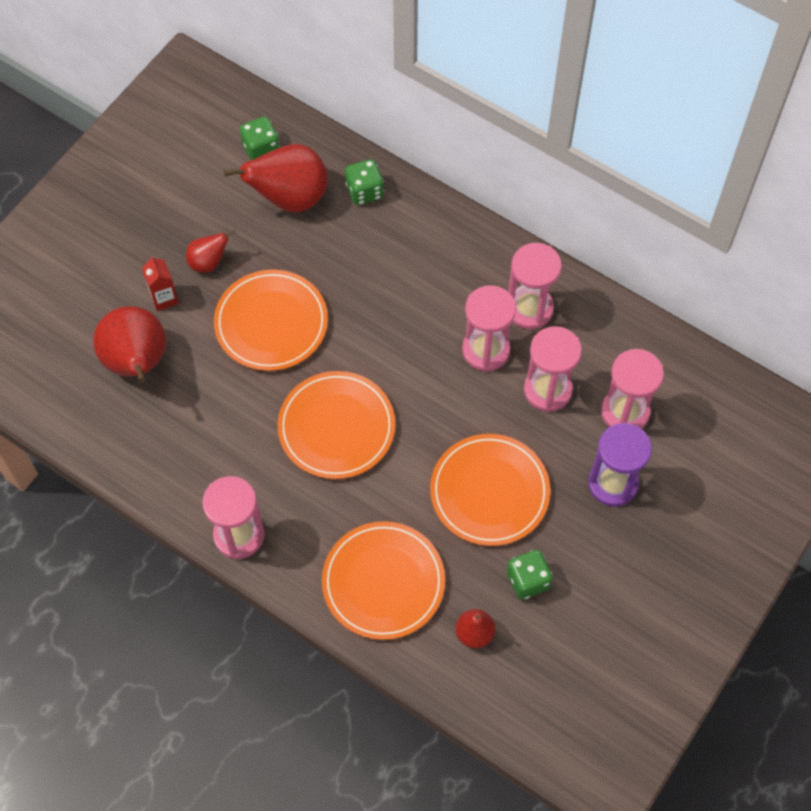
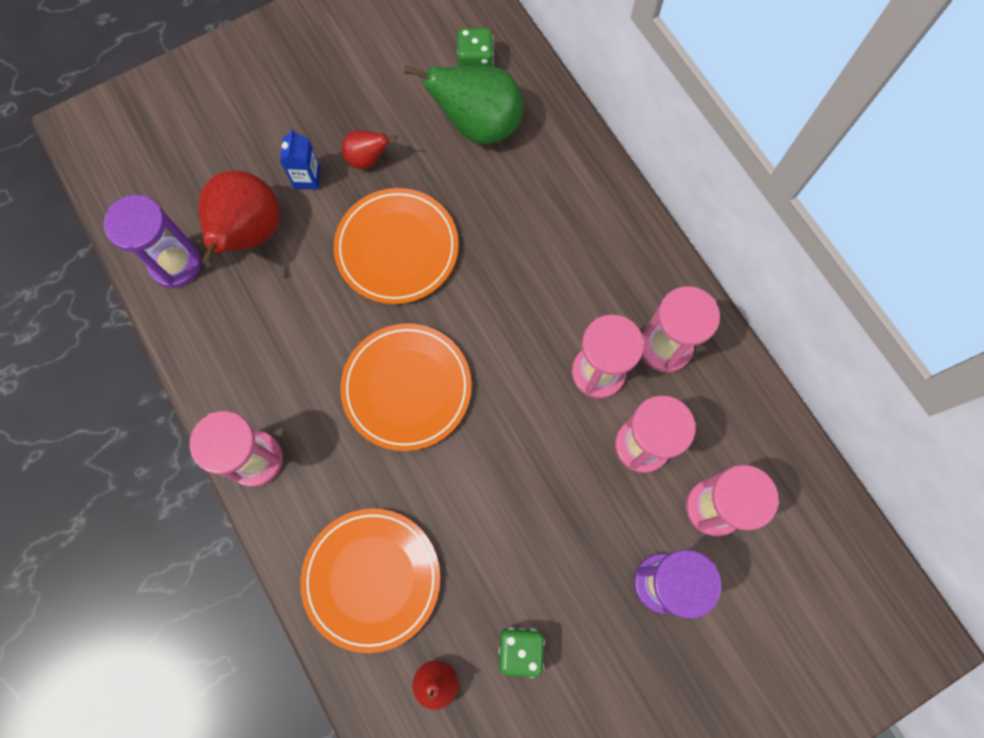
camera: 25 degrees right, 10 degrees up
(86, 413) = (176, 264): none -> purple hourglass
(164, 298) = (307, 178): red carton -> blue carton
(289, 198) = (478, 125): red pear -> green pear
(364, 191) = (556, 149): green dice -> none
(489, 492) = (527, 530): orange plate -> none

